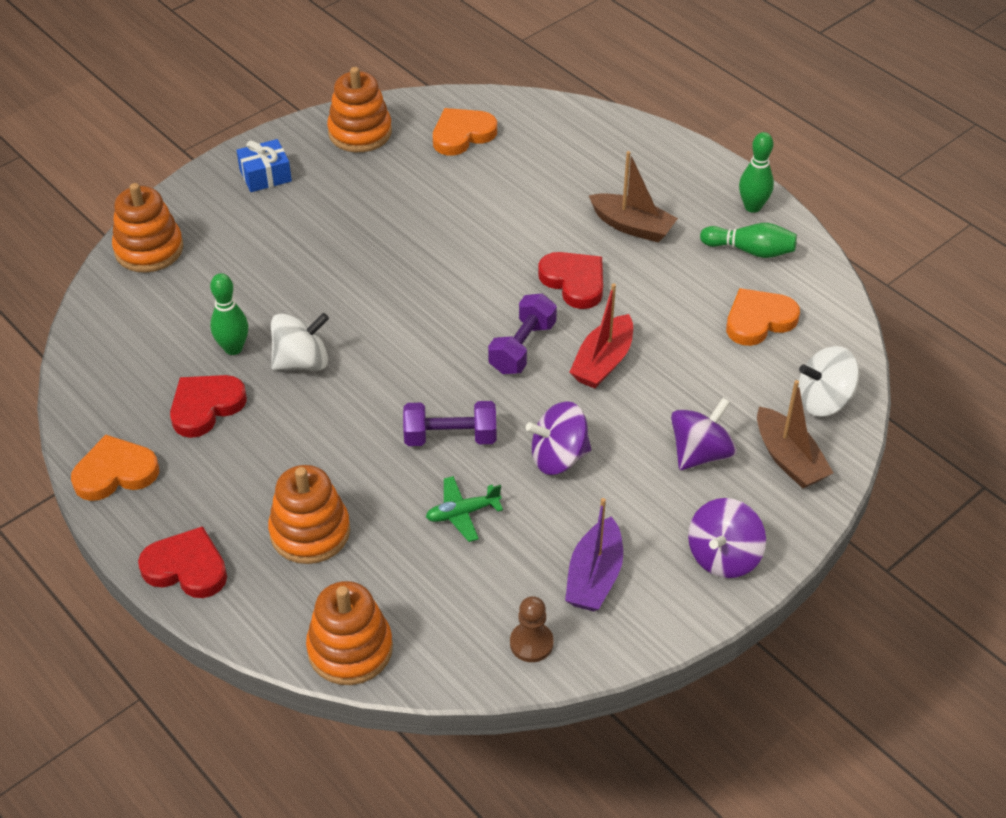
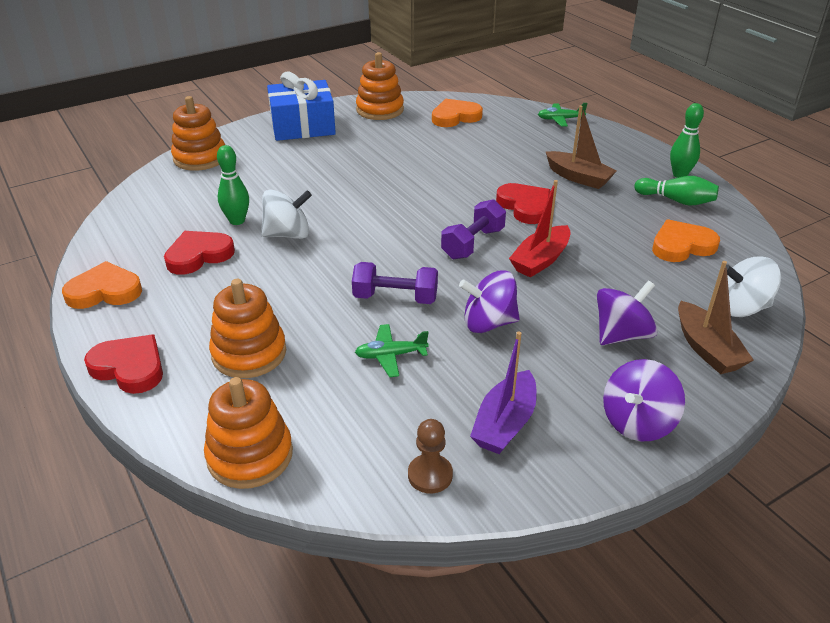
camera: 10 degrees right, 10 degrees down
(265, 175) = (302, 126): blue gift -> blue gift, size x1.81
(598, 124) = (560, 119): none -> green plane

